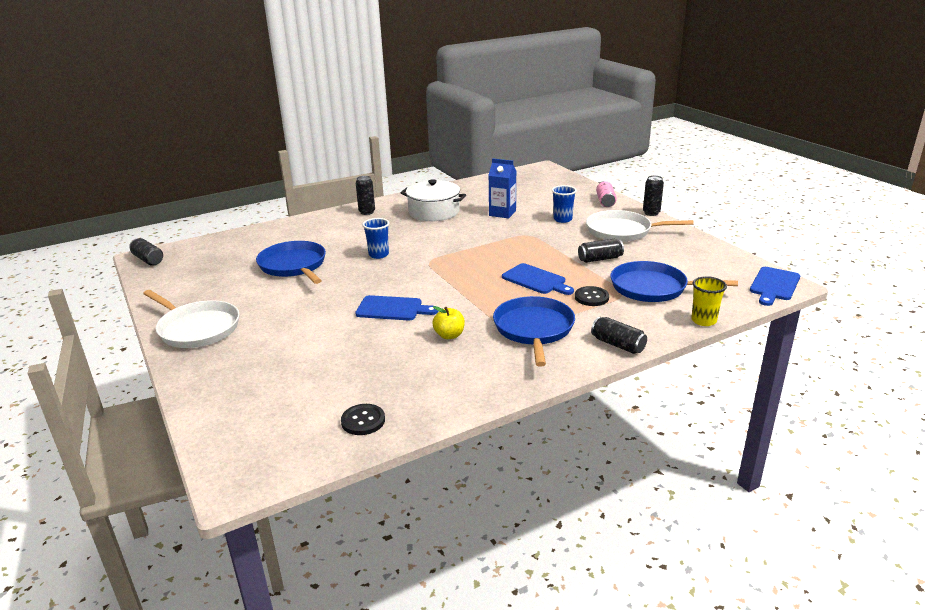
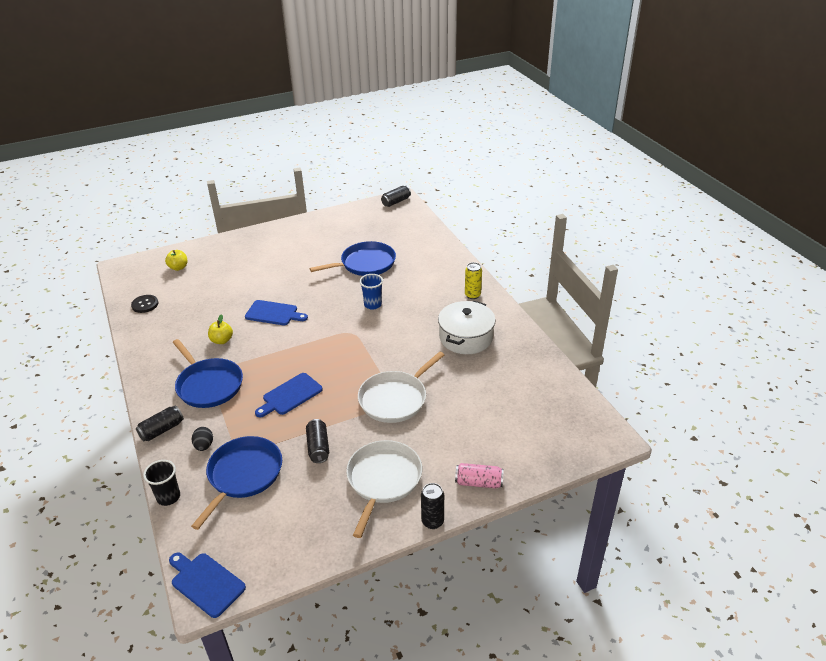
camera: 95 degrees right, 10 degrees up
(197, 328) = (284, 235): white pan -> white pan (395, 398)
(258, 410) = (178, 267): none -> yellow apple
(367, 212) = (472, 295): black can -> yellow can
(392, 309) = (274, 313): blue cutting board -> blue cutting board turned 90 degrees counterclockwise
(502, 213) = (454, 386): blue carton -> none
(534, 329) = (208, 385): blue pan -> blue pan turned 45 degrees clockwise
(562, 219) = (427, 433): blue cup -> none
(591, 297) = (243, 427): black button -> none
(627, 314) = (204, 446): none -> black egg
(703, 320) = (168, 497): yellow cup -> black cup

